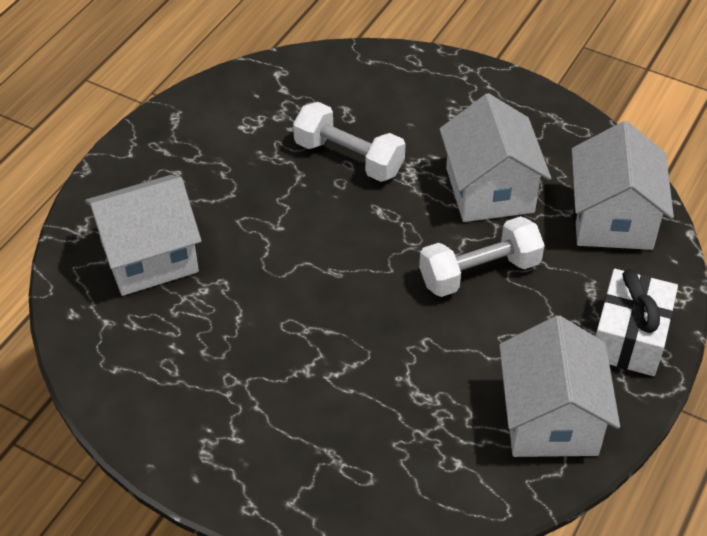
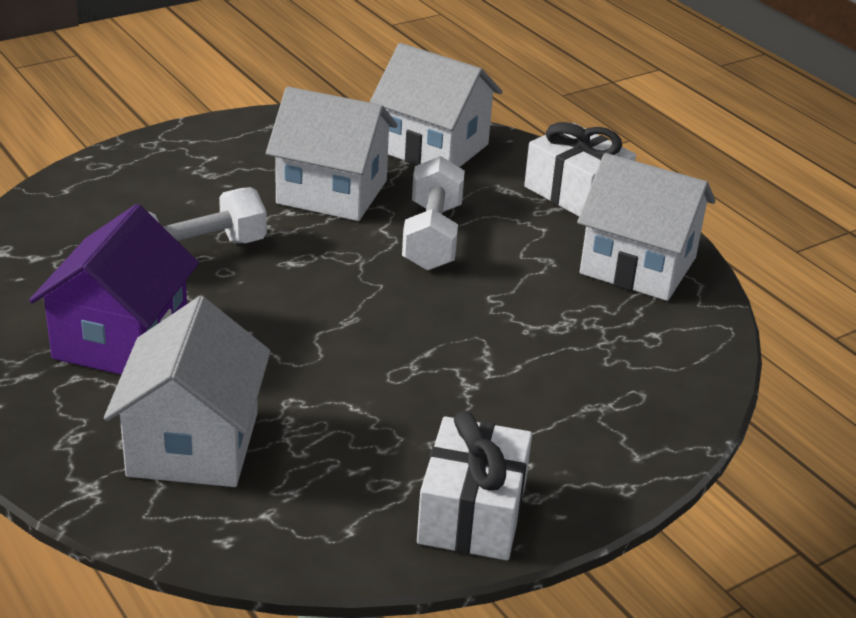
camera: 65 degrees left, 15 degrees down
(169, 427) = (472, 513): none -> white gift
(228, 172) = (121, 339): none -> purple house

